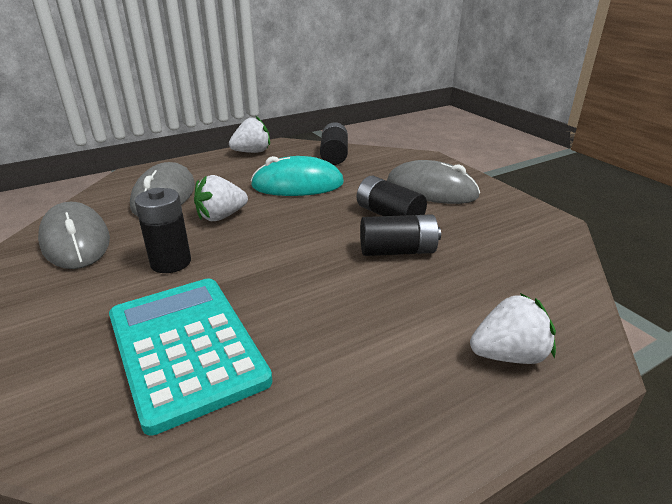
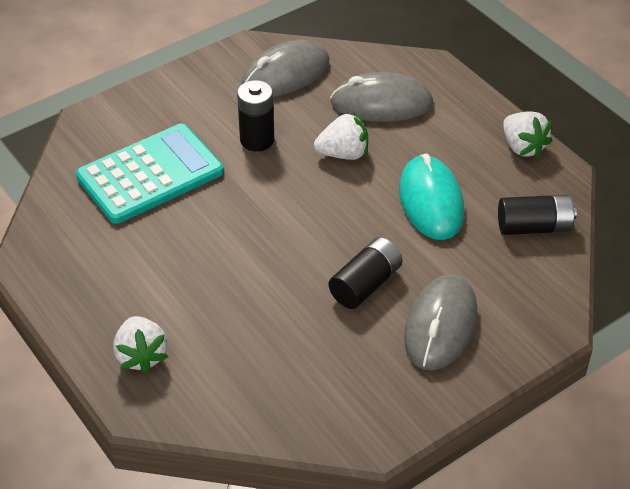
camera: 85 degrees right, 15 degrees up
(221, 216) = (343, 154): white strawberry -> white strawberry turned 120 degrees clockwise
(397, 251) = (290, 291): black battery -> none

